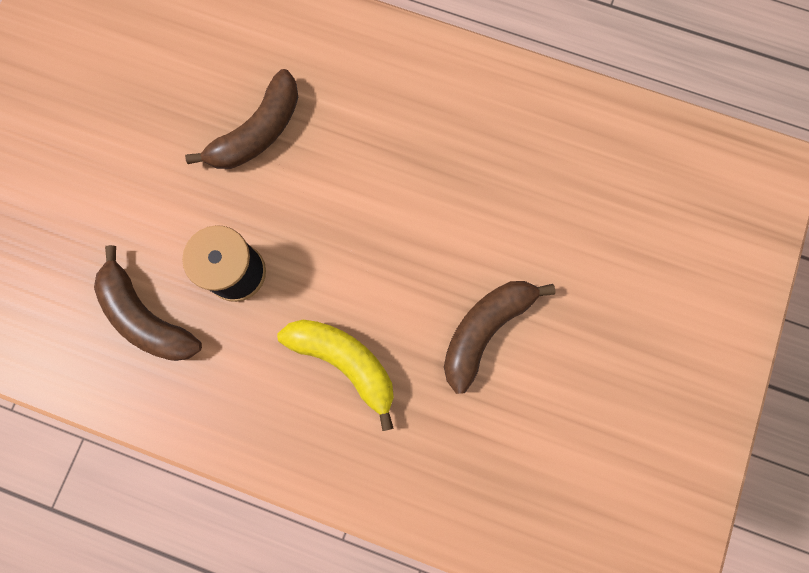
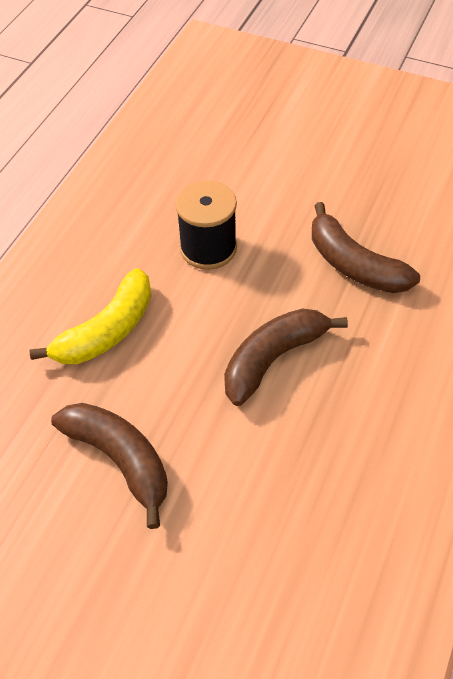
camera: 95 degrees right, 25 degrees down
(147, 317) = (174, 188): brown banana -> brown banana (273, 359)

